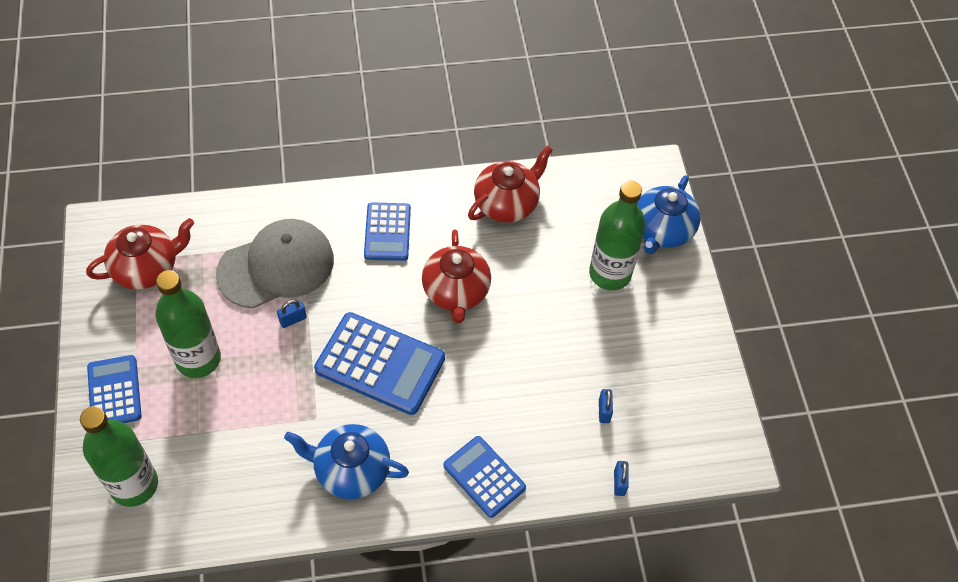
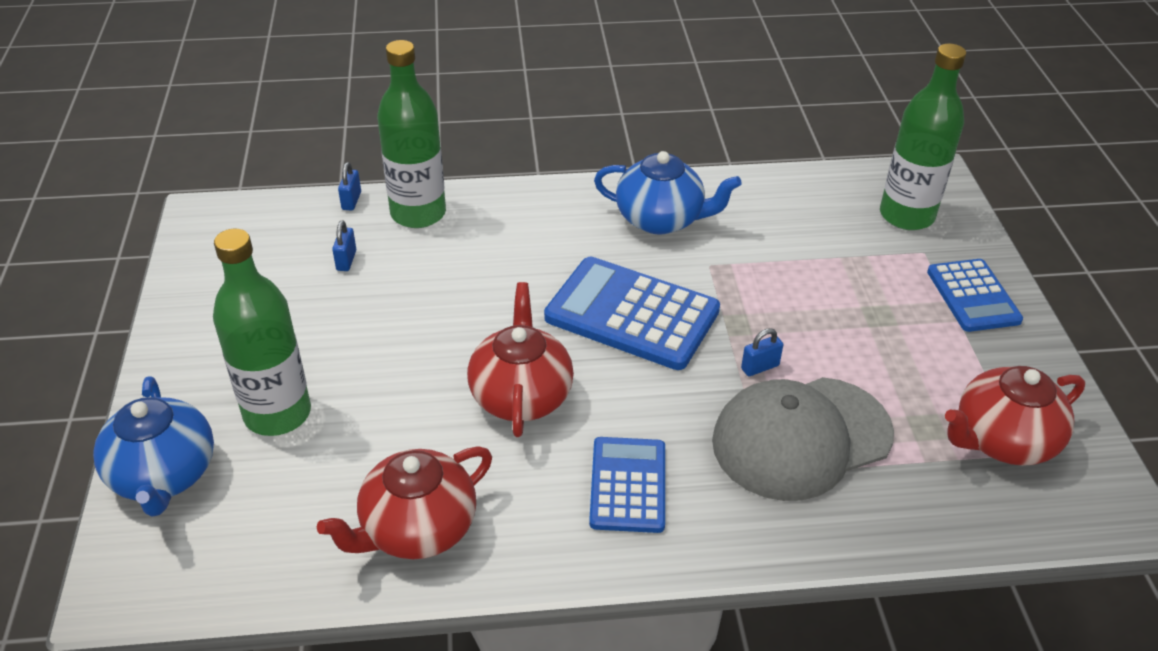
camera: 175 degrees left, 15 degrees down
(198, 359) = (878, 326): green bottle -> green bottle (418, 213)
(484, 477) = (506, 210): blue calculator -> none
(662, 231) = (164, 475): blue teapot -> blue teapot turned 135 degrees clockwise

